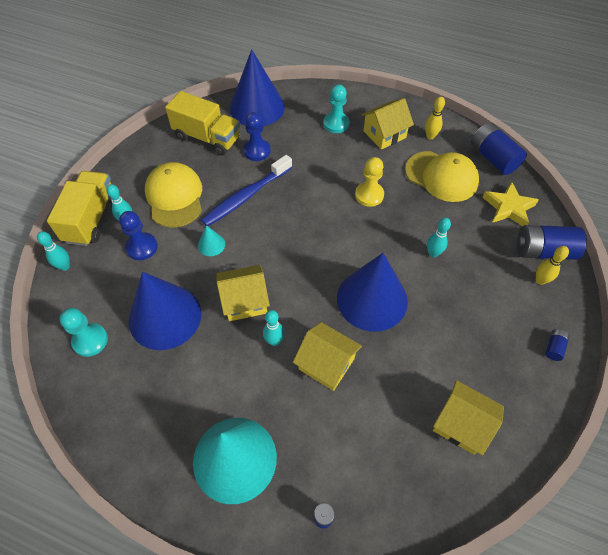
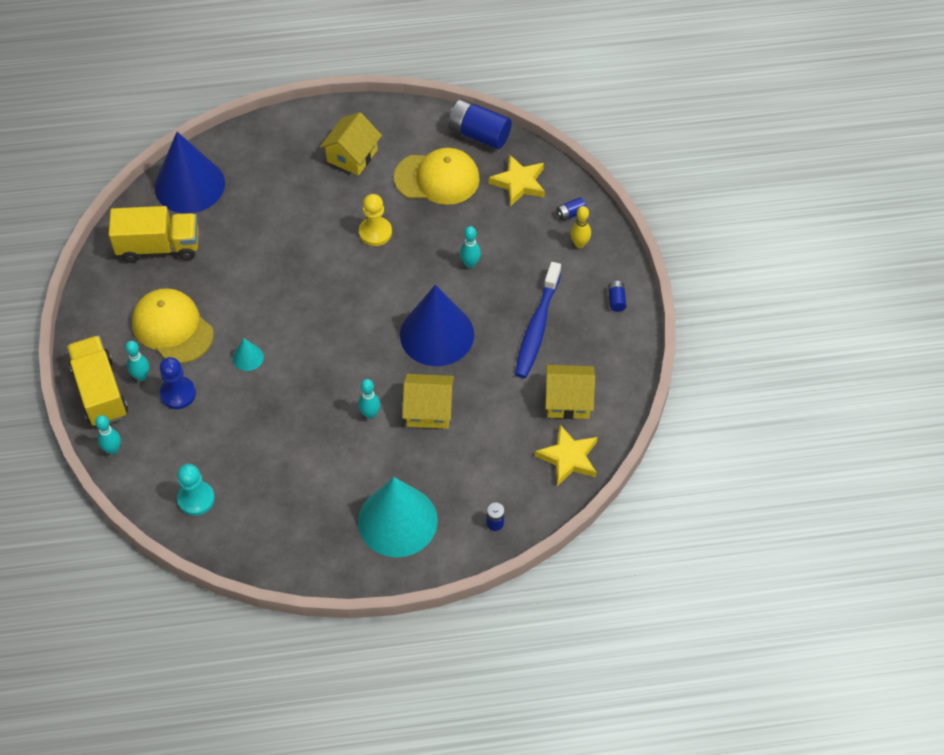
camera: 30 degrees left, 0 degrees up
(165, 316) = (252, 444): blue cone -> none
(244, 301) = (318, 393): yellow house -> none
(246, 196) = (248, 292): blue toothbrush -> blue toothbrush (537, 327)
(257, 151) = (225, 237): blue pawn -> none
(336, 124) = (292, 166): turquoise pawn -> none
(430, 136) = (402, 136): yellow bowling pin -> none
(433, 487) = (568, 458): none -> yellow star
(543, 251) = (570, 213): blue battery -> blue battery, size x0.46

